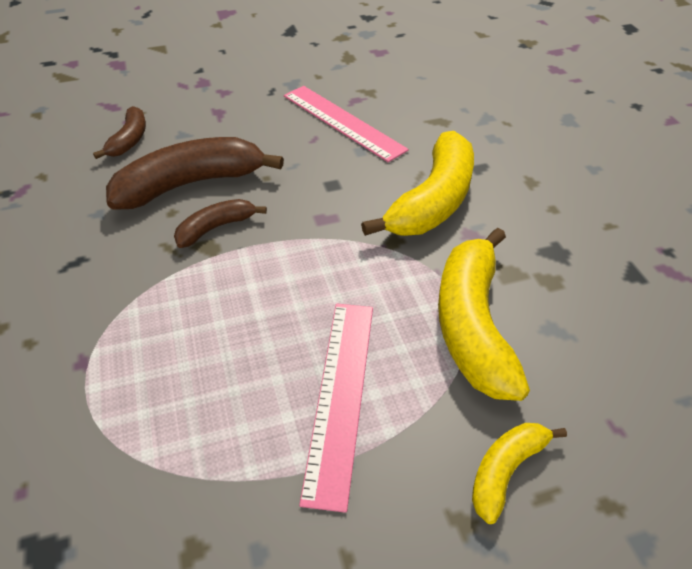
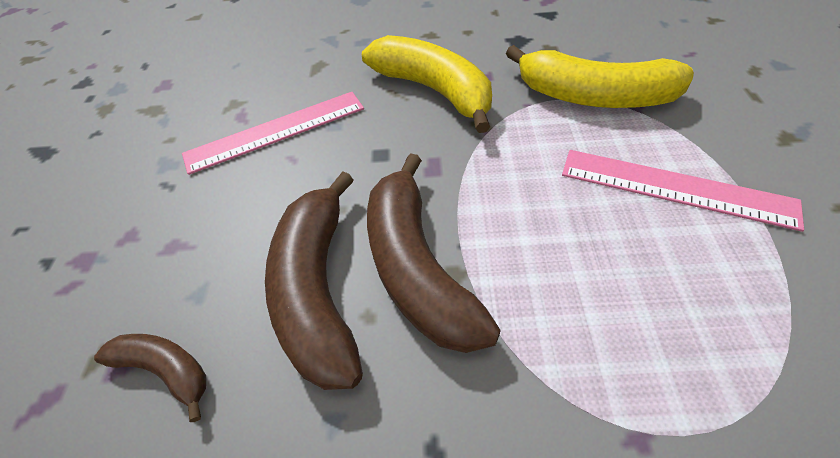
camera: 70 degrees left, 5 degrees up
(216, 228) = (417, 267): brown banana -> brown banana, size x1.90
(506, 470) = (737, 108): yellow banana -> none

